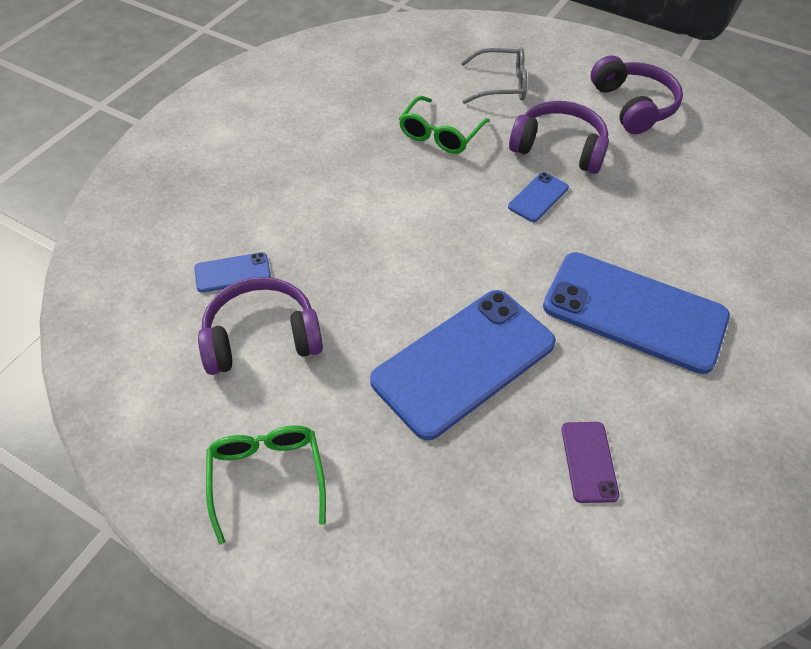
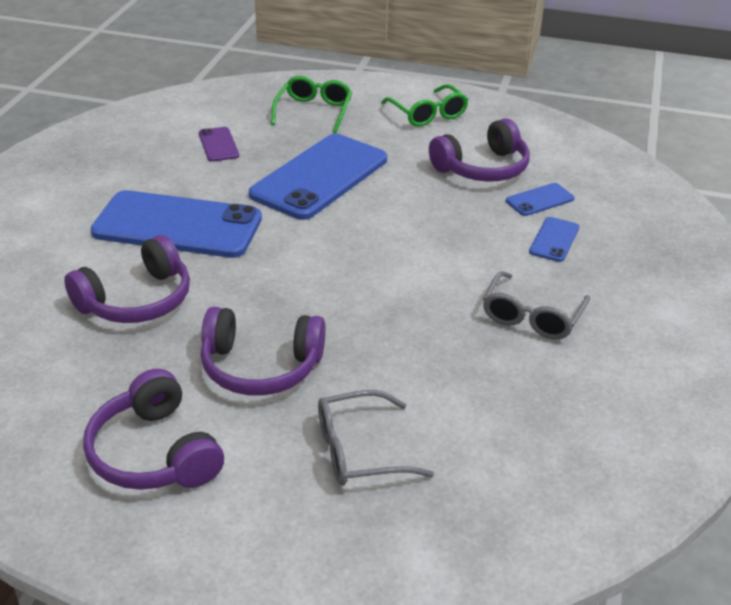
camera: 165 degrees right, 15 degrees down
(332, 149) = (532, 316): none -> grey glasses
(440, 134) = (416, 358): green glasses -> green glasses (313, 112)
(538, 197) = (278, 305): blue phone -> blue phone (554, 240)
(664, 225) = (136, 300): none -> purple headphones

